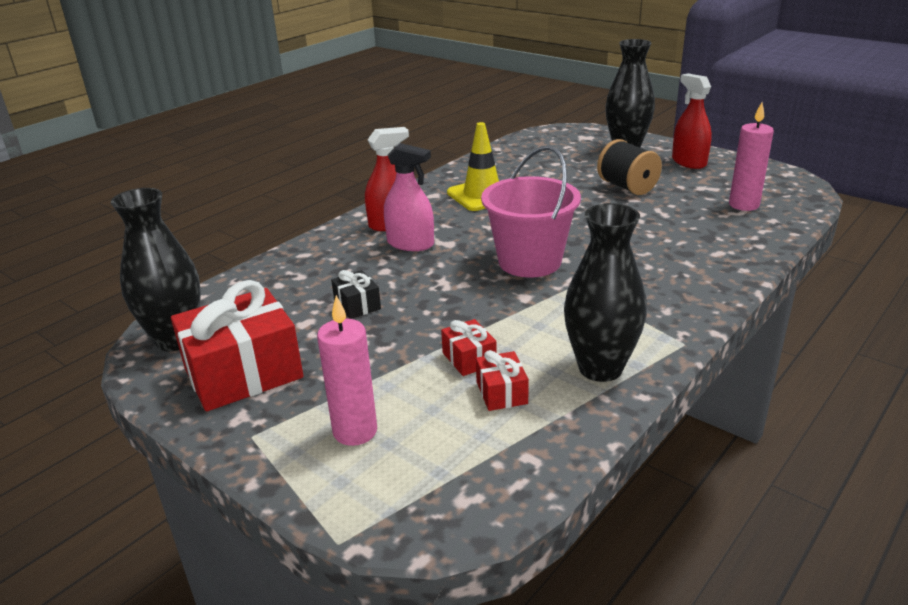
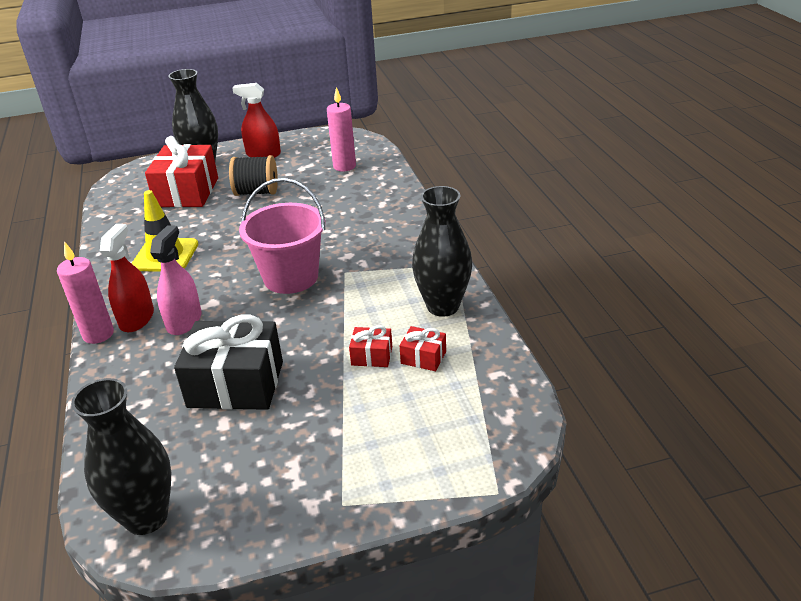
camera: 55 degrees left, 5 degrees up
(243, 373) = (252, 484): red gift -> red gift (187, 192)
(355, 431) = (393, 444): pink candle -> pink candle (98, 334)
(357, 305) = (236, 384): black gift -> black gift, size x2.16
(410, 244) = (184, 321): pink spray bottle -> pink spray bottle turned 45 degrees counterclockwise

